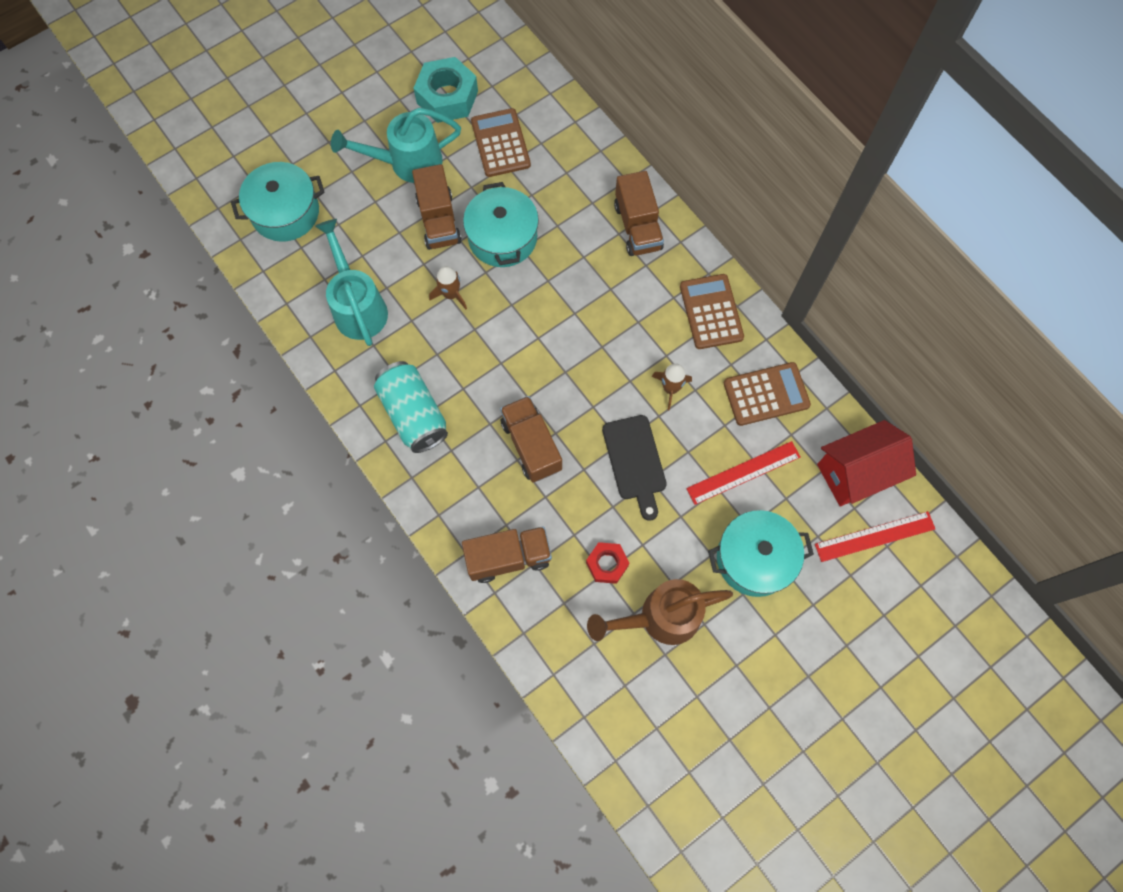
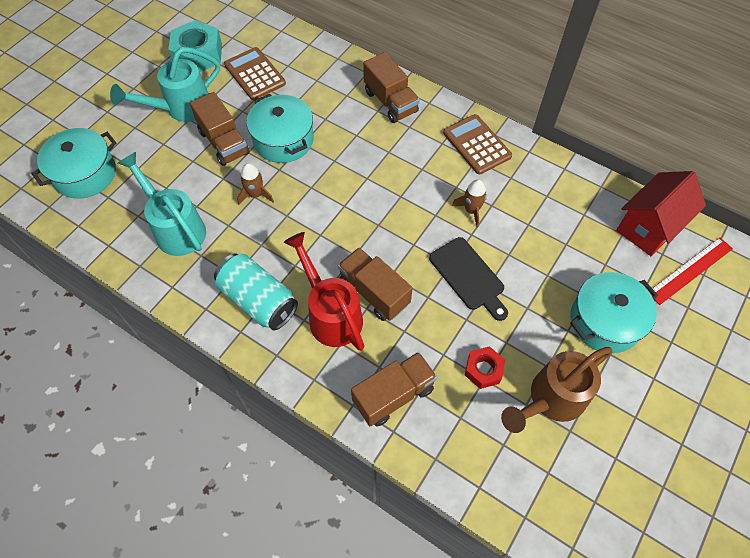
camera: 20 degrees left, 10 degrees down
(479, 453) = (331, 314): none -> red watering can
(743, 472) = (561, 256): red ruler -> none
(766, 394) = (549, 191): brown calculator -> none

